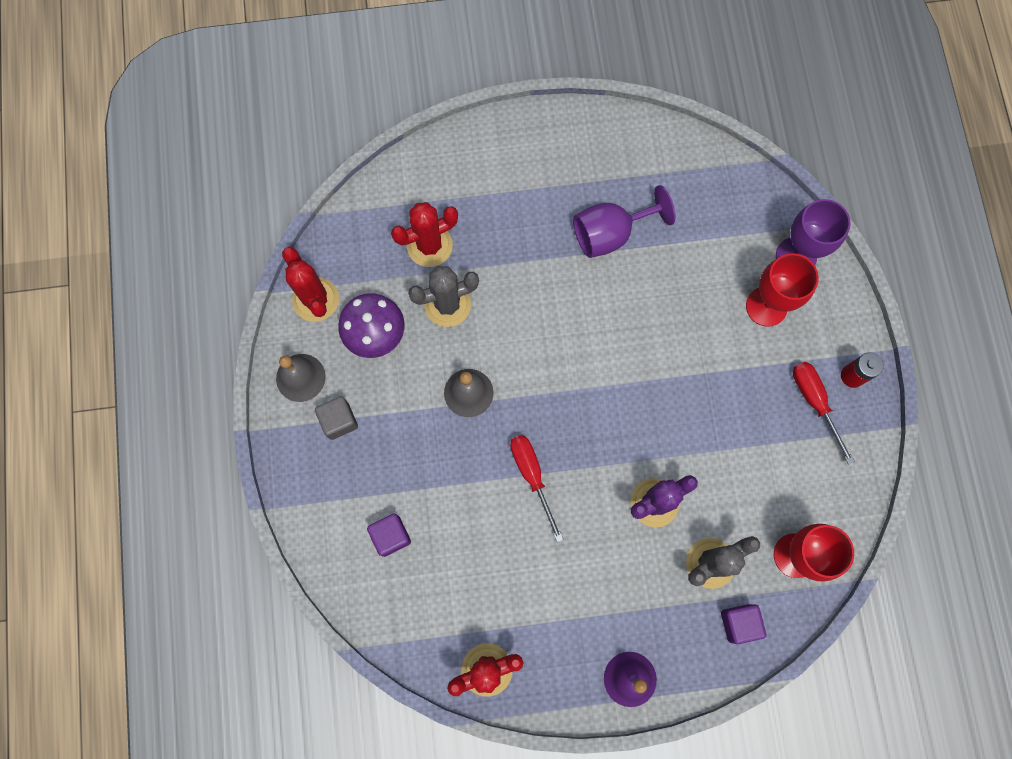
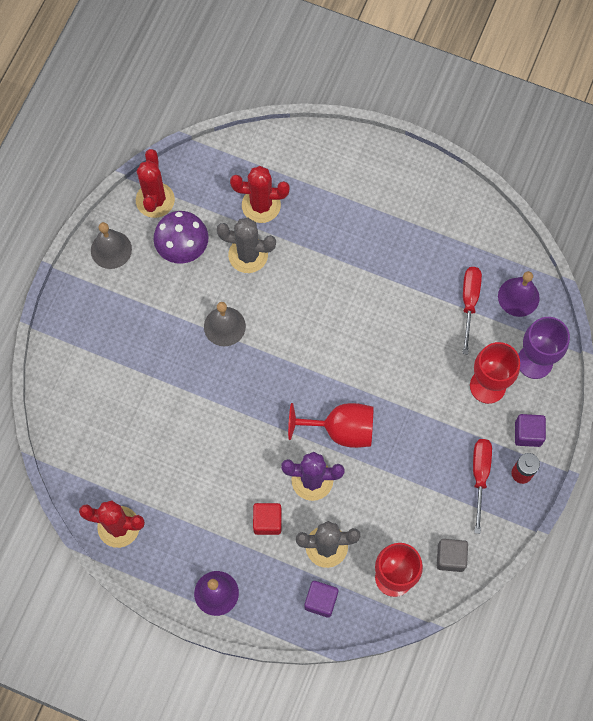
camera: 30 degrees right, 5 degrees down
(339, 421) = (120, 295): grey cube -> grey cube (450, 557)
(391, 536) = (107, 396): purple cube -> purple cube (527, 434)
(532, 476) = (234, 411): red screwdriver -> red screwdriver (469, 302)
(610, 233) = (402, 268): purple goblet -> none
(636, 572) = (267, 521): none -> red cube
(651, 433) = (341, 430): none -> red goblet
(741, 200) = (518, 297): none -> purple bell

